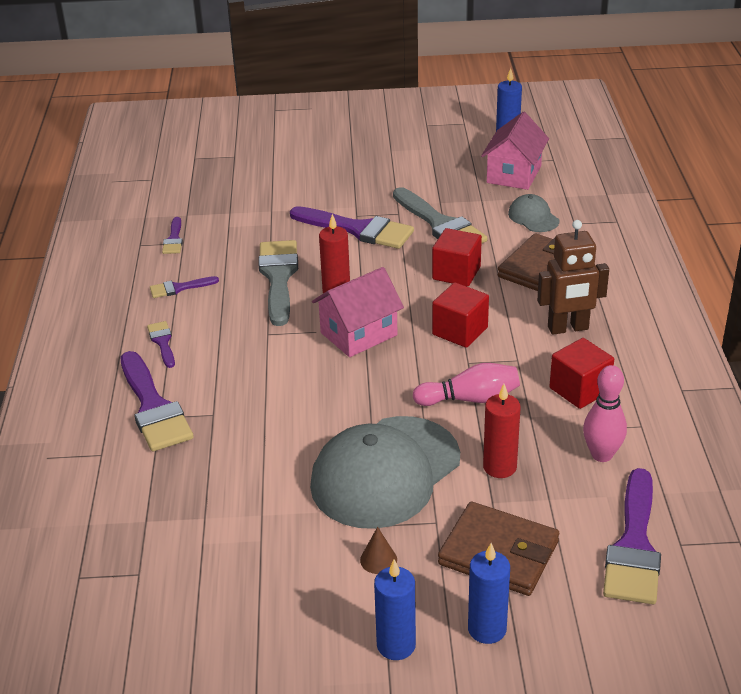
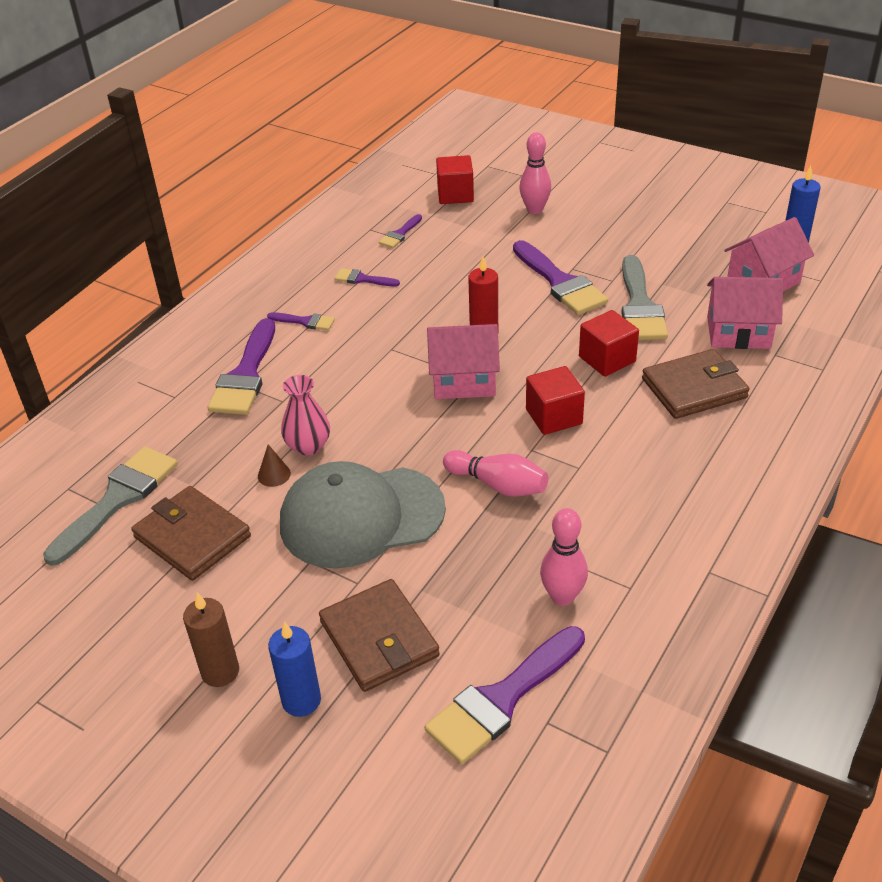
camera: 35 degrees right, 5 degrees up
(162, 342) = (305, 322): purple brush -> purple brush turned 90 degrees clockwise
(252, 557) = (192, 537): none -> brown wallet
(276, 180) = (534, 210): none -> pink bowling pin
(278, 277) = (449, 301): grey brush -> grey brush (118, 499)
(278, 439) = (308, 446): none -> pink vase
(378, 560) = (280, 591): brown cone -> brown cone (274, 474)
(396, 645) = (220, 671): blue candle -> brown candle
(499, 467) = (459, 561): red candle -> none
(533, 217) = (738, 332): grey cap -> pink house
(568, 328) = (658, 458): brown robot -> none
(579, 390) = (607, 523): red cube -> red cube (455, 195)

